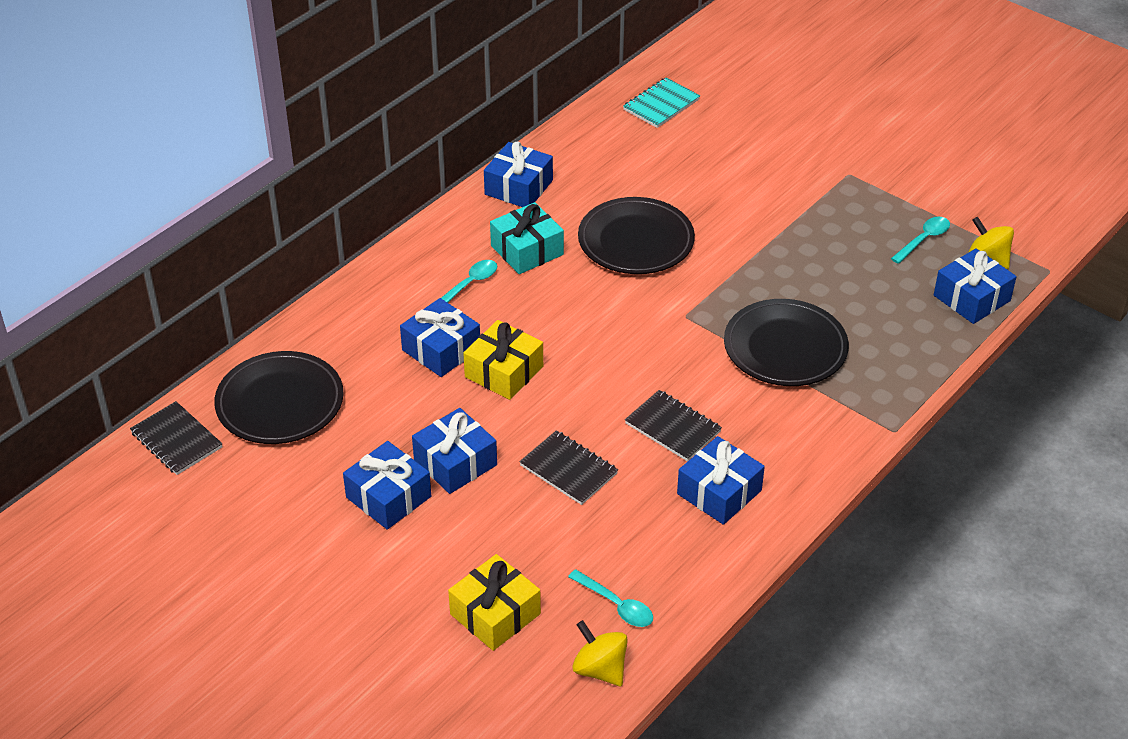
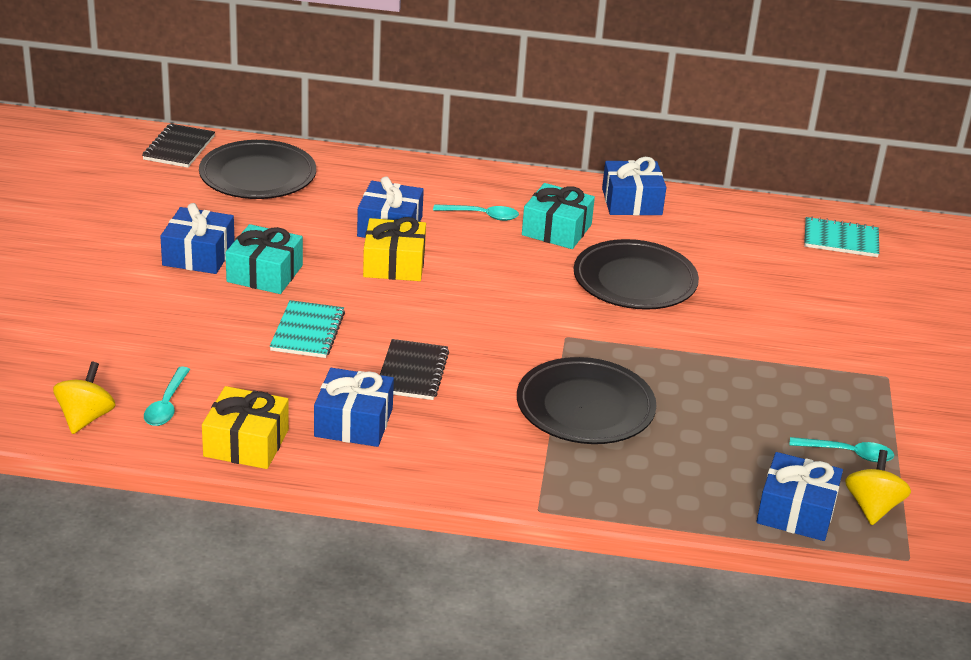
camera: 55 degrees right, 10 degrees down
(455, 463) = (264, 273): blue gift -> turquoise gift
(495, 614) = (109, 345): yellow gift -> yellow gift (246, 443)
(568, 469) = (307, 332): black notebook -> turquoise notebook

